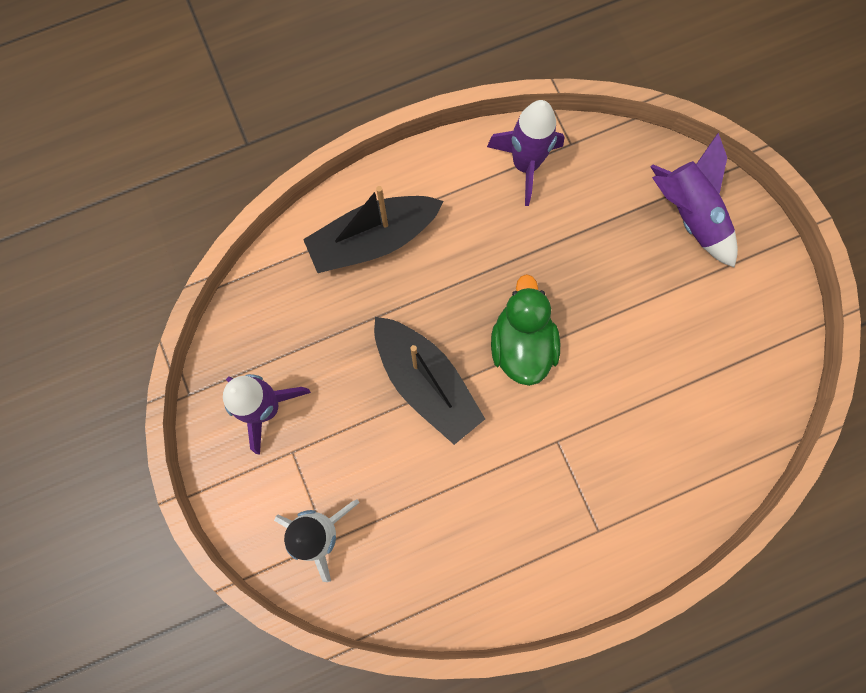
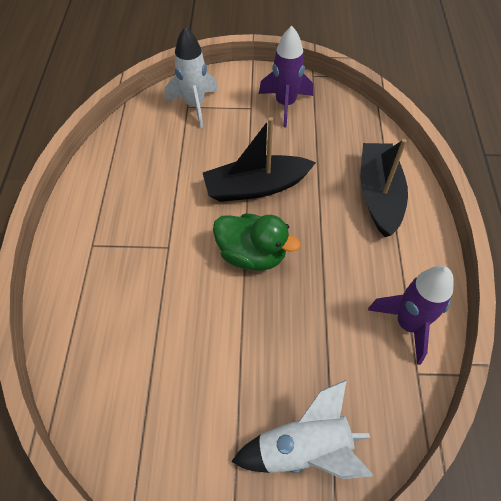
camera: 115 degrees right, 20 degrees down
(689, 215) = (304, 449): purple rocket -> white rocket

